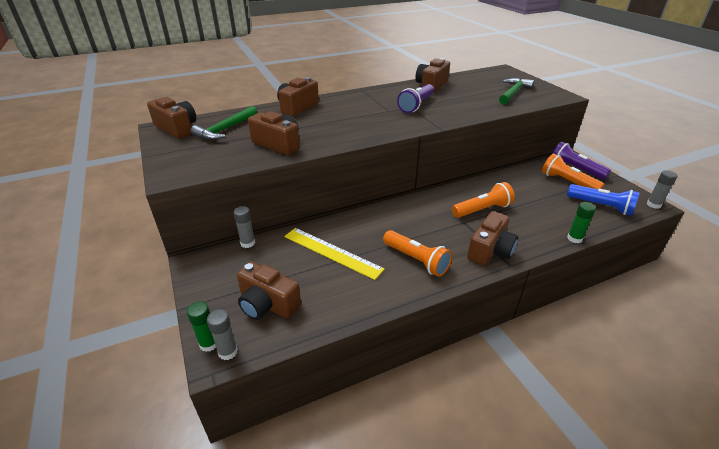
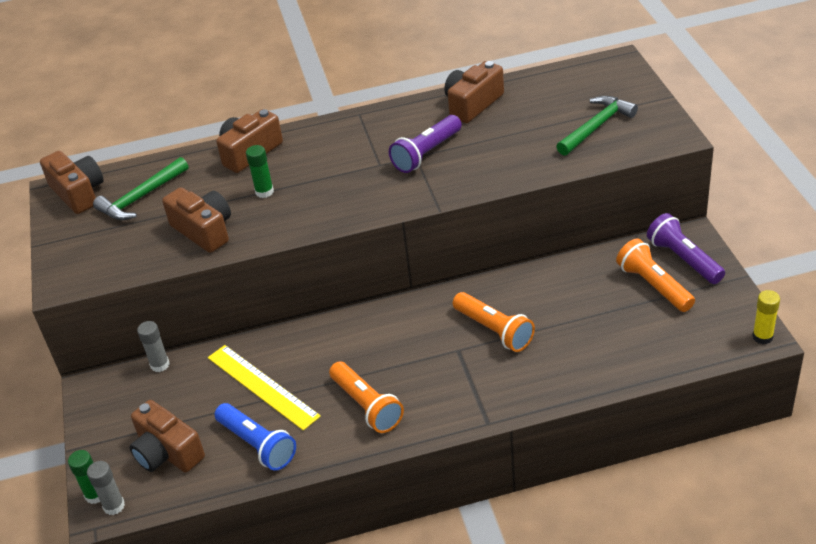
camera: 15 degrees right, 5 degrees up
(482, 210) = (494, 330): orange flashlight -> orange flashlight turned 60 degrees clockwise
(490, 250) = (471, 398): brown camera -> none
(574, 238) = (601, 388): green glue stick -> green glue stick (264, 192)
(601, 206) = (677, 334): blue flashlight -> blue flashlight (257, 445)
(653, 205) = (762, 337): grey glue stick -> yellow glue stick

